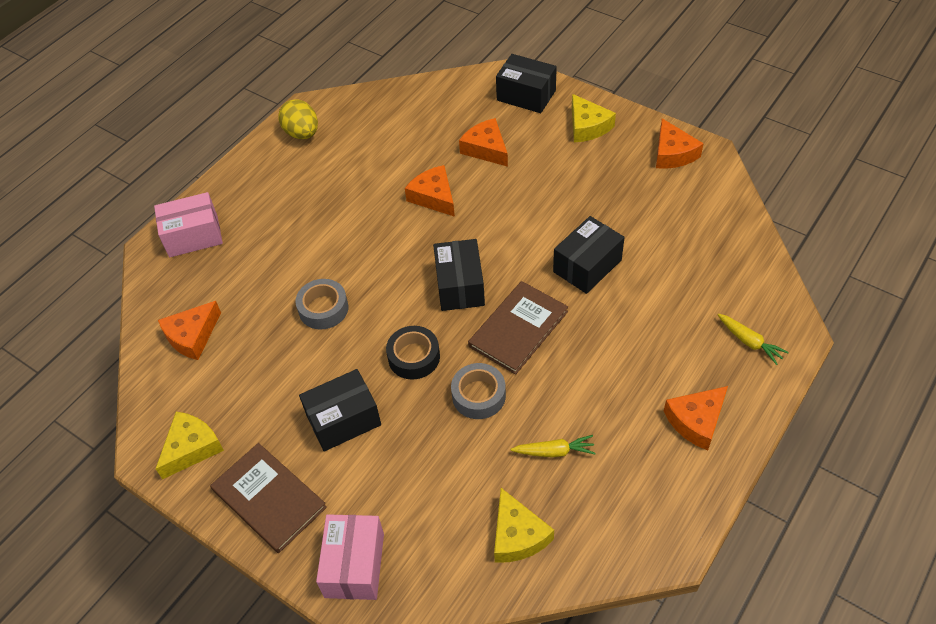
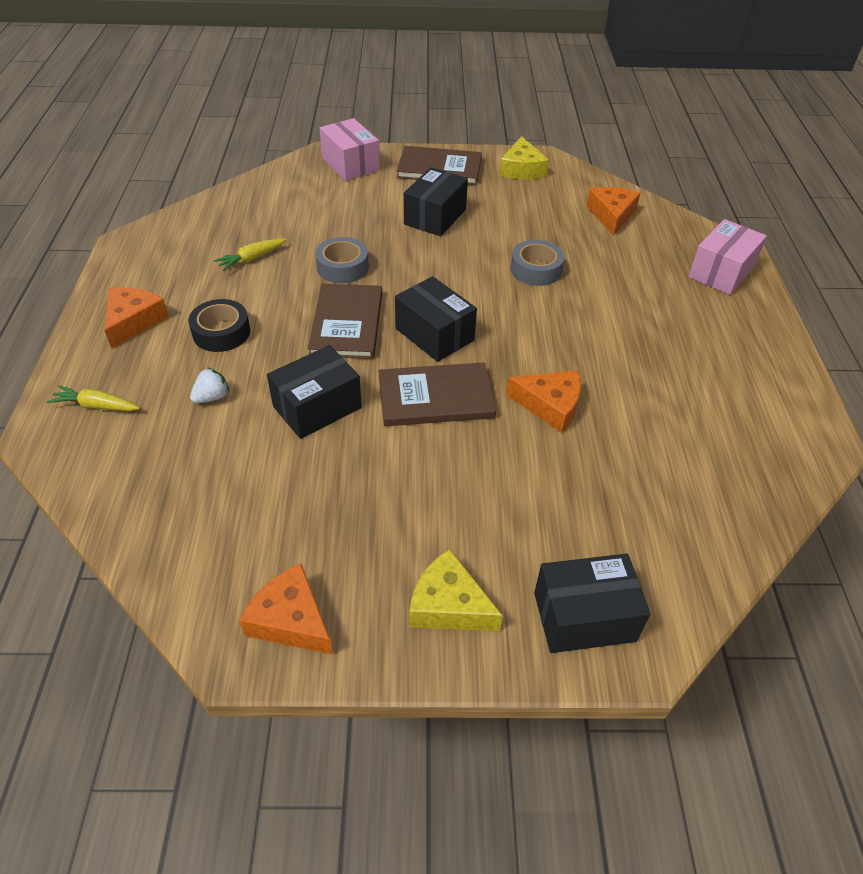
camera: 140 degrees right, 5 degrees down
(302, 133) = (780, 408): yellow egg -> none
(414, 357) = (421, 269): black tape -> black tape (221, 332)
(486, 149) = (553, 495): orange cheese -> none
(502, 236) = (435, 397): none -> brown book
(517, 535) = (249, 210): yellow cheese -> none
(587, 266) = (317, 407): black box -> black box turned 45 degrees clockwise
(658, 309) = (212, 397): none -> white strawberry

